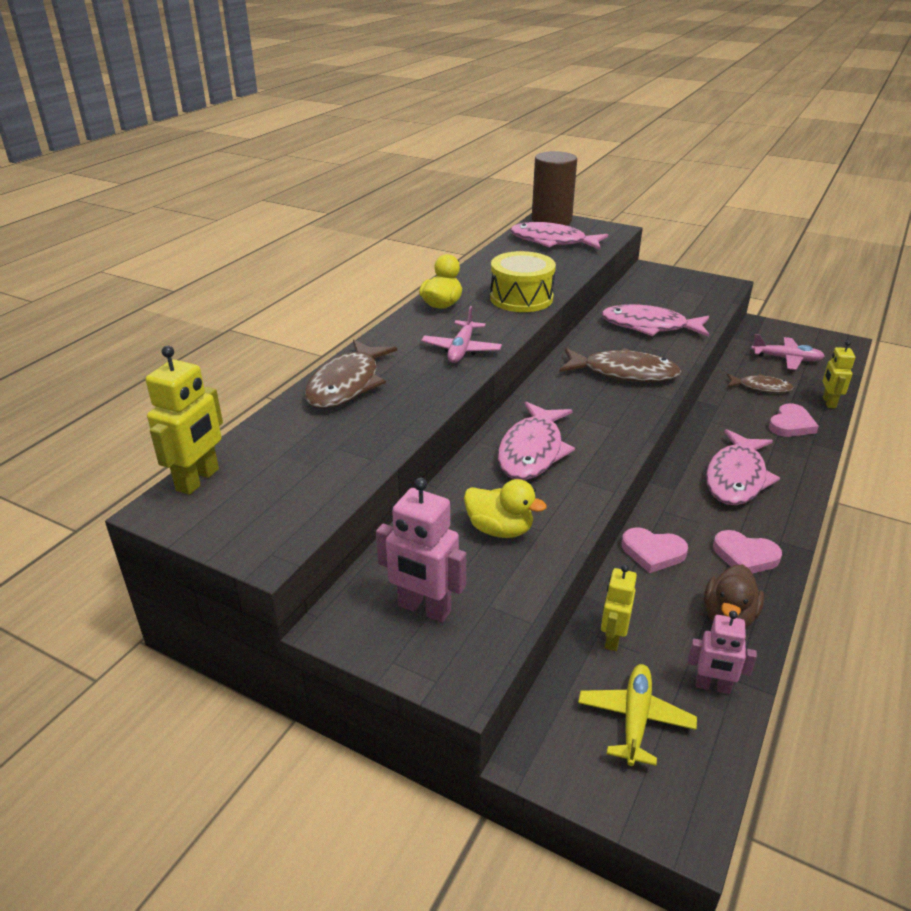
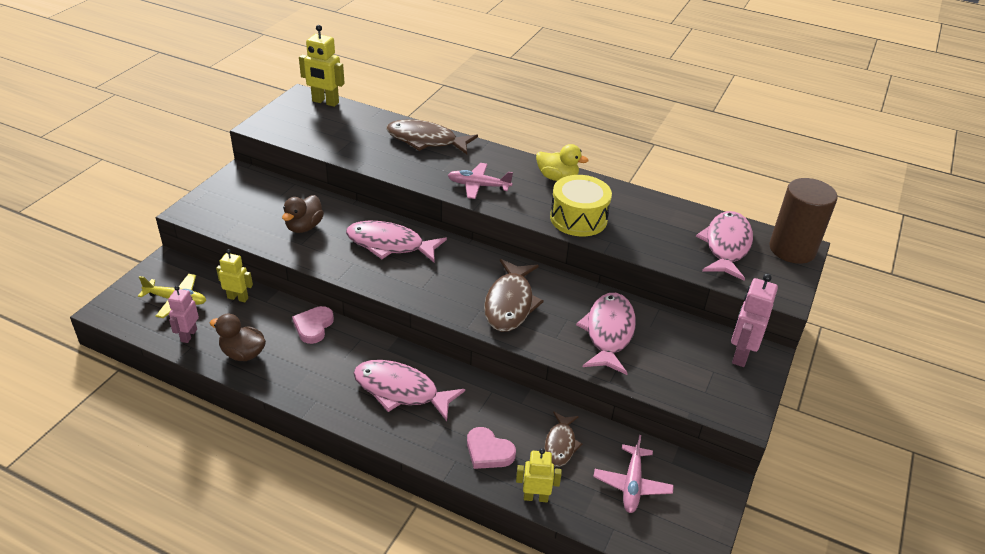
camera: 85 degrees right, 5 degrees up
(424, 609) = (242, 199): pink robot -> pink robot (740, 354)
(500, 529) = (304, 227): yellow duck -> brown duck
(745, 556) = (301, 375): pink heart -> none

